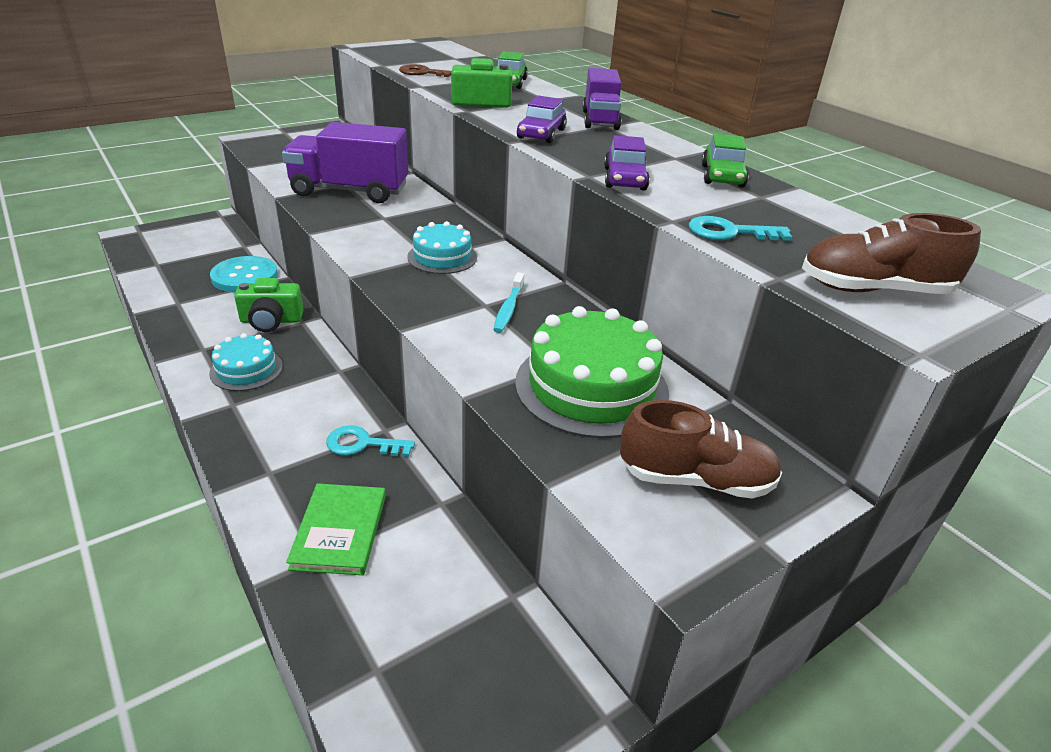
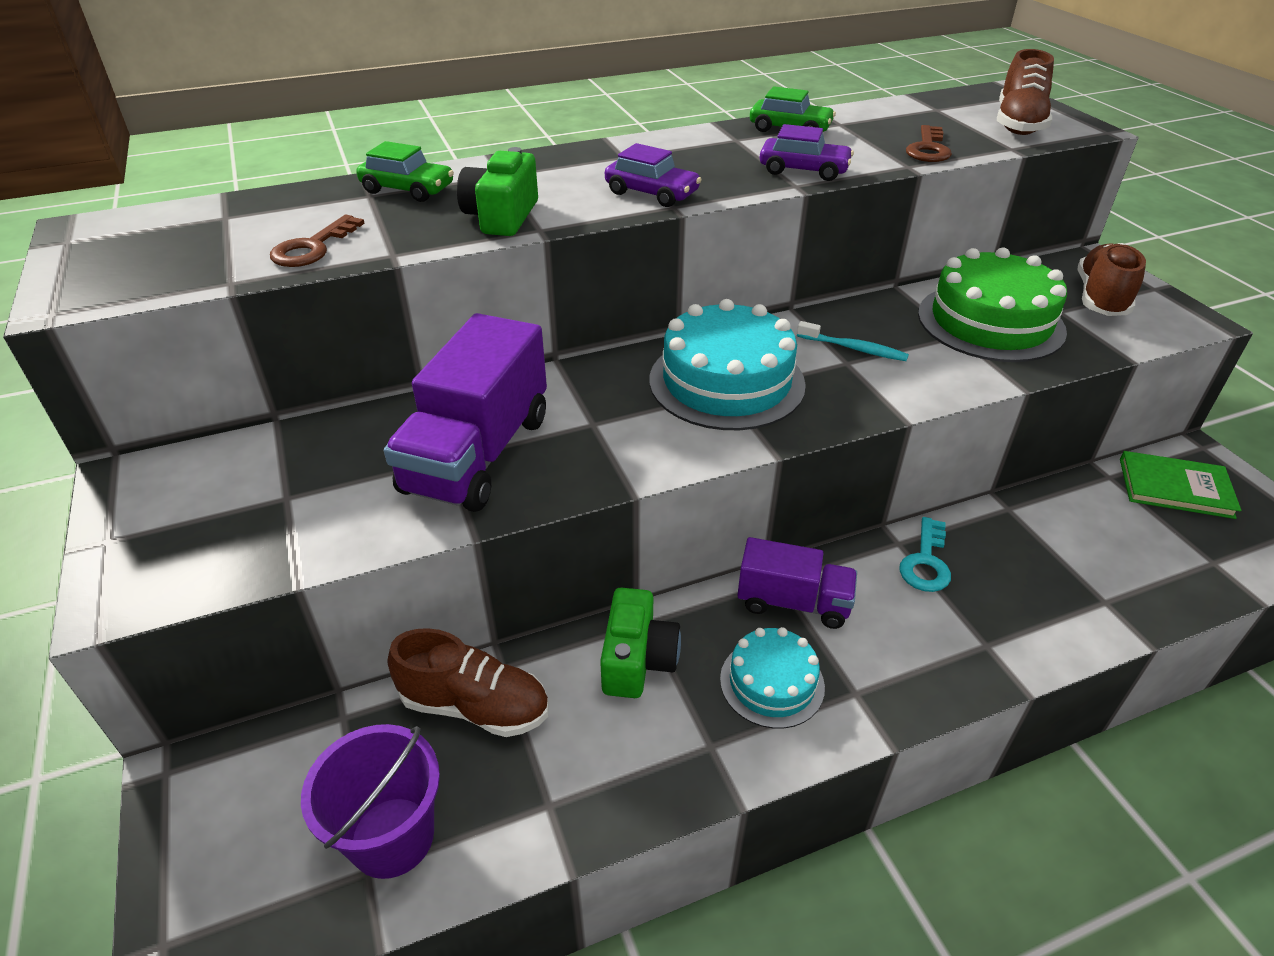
camera: 75 degrees left, 5 degrees up
(172, 267) = (392, 837): none -> purple bucket
(245, 276) = (475, 706): turquoise button -> brown shoe
(340, 531) = (1064, 583): green book -> green book (1175, 488)
(442, 257) = (726, 382): turquoise cake -> turquoise cake, size x1.71
(600, 120) = (601, 156): purple truck -> purple truck (793, 602)
(729, 232) = (928, 149): turquoise key -> brown key

